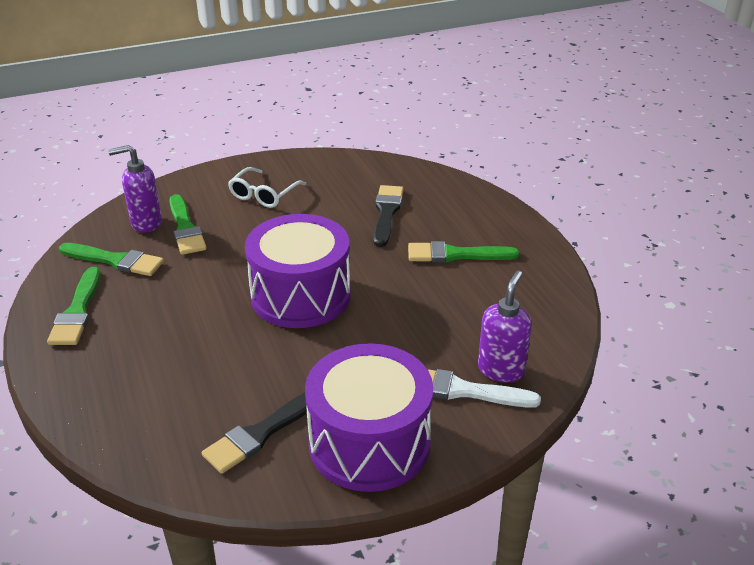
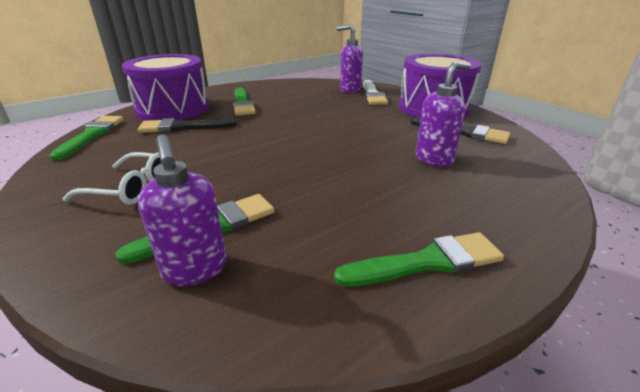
camera: 105 degrees left, 5 degrees down
(115, 260) = (303, 267): green brush -> green brush (92, 135)
(207, 373) = (434, 159): none -> purple soap dispenser
(300, 295) = (315, 142): purple drum -> purple drum (173, 109)

